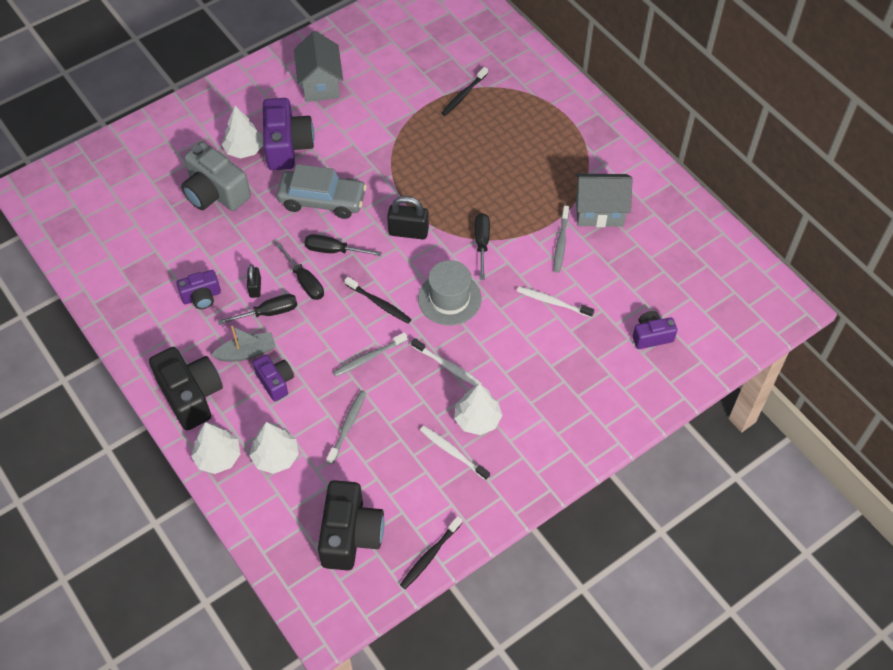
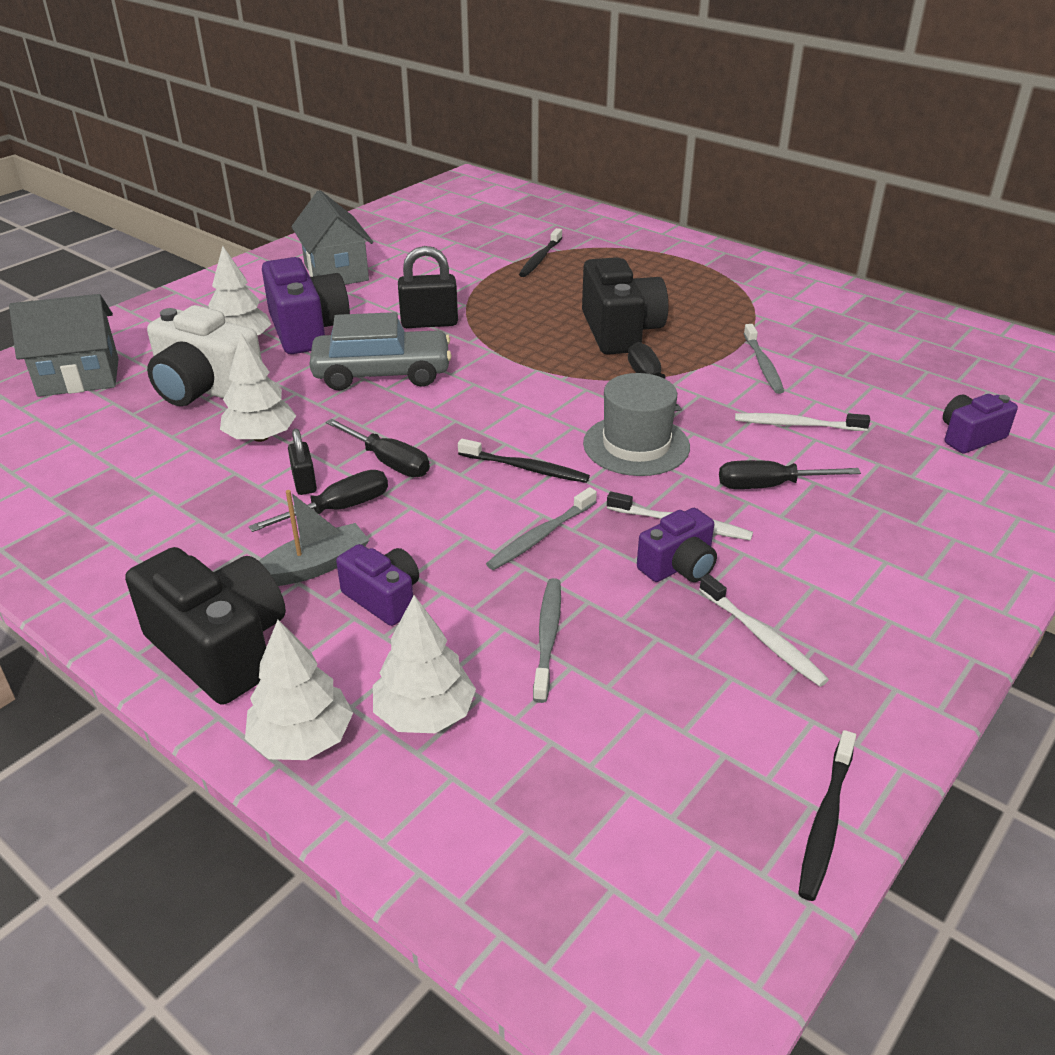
camera: 15 degrees left, 20 degrees down
(201, 297) = (210, 508): purple camera -> purple camera (678, 566)
(215, 193) = (205, 389): grey camera -> white camera
(334, 250) = (423, 421): black screwdriver -> black screwdriver (770, 486)
(350, 535) = (640, 820): black camera -> black camera (620, 331)
(408, 231) = (531, 386): black padlock -> black padlock (429, 323)
(452, 452) = (763, 638): white toothbrush -> white toothbrush turned 150 degrees counterclockwise
(477, 419) = (776, 584): white tree -> white tree (260, 437)
(599, 211) = (793, 330): grey house -> grey house (79, 377)

